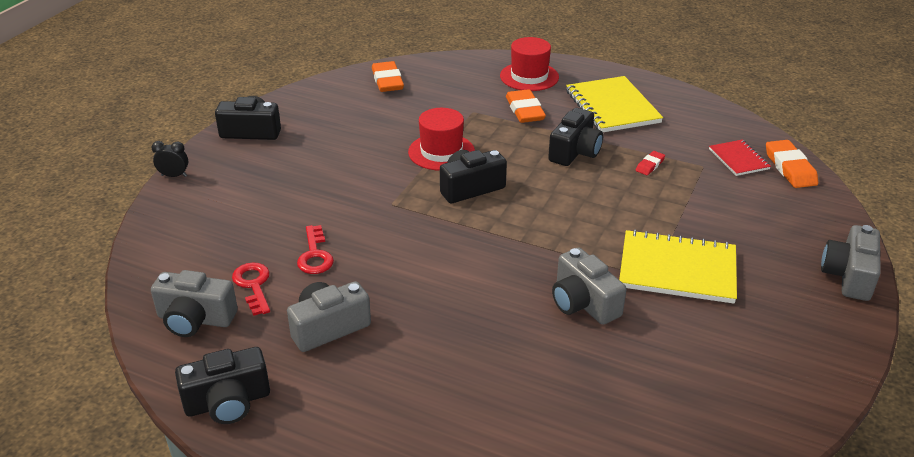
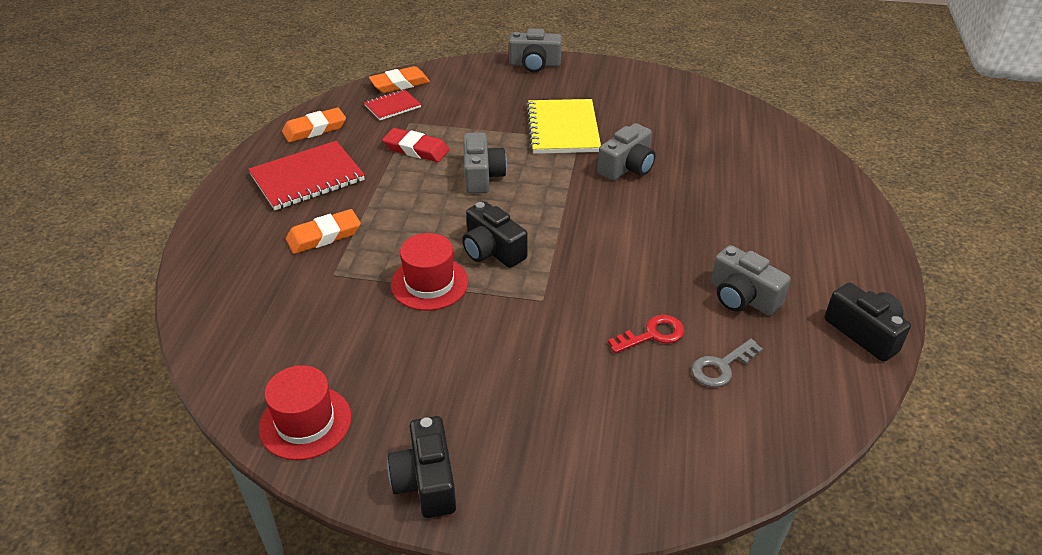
camera: 105 degrees left, 5 degrees up
(174, 176) = (564, 530): black clock -> none
(195, 319) = (793, 394): grey camera -> grey camera (482, 176)
(253, 285) = (721, 367): red key -> grey key
(387, 81) = (258, 370): orange eraser -> orange eraser (314, 129)
(529, 76) = (239, 243): red hat -> red hat (305, 422)
(575, 152) = (404, 193): black camera -> none
(612, 107) = (307, 178): yellow notebook -> red notebook
(650, 165) = (416, 149): red eraser -> red eraser, size x1.86

